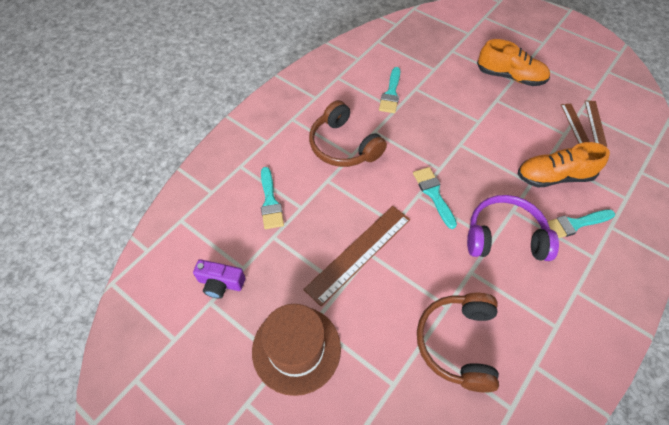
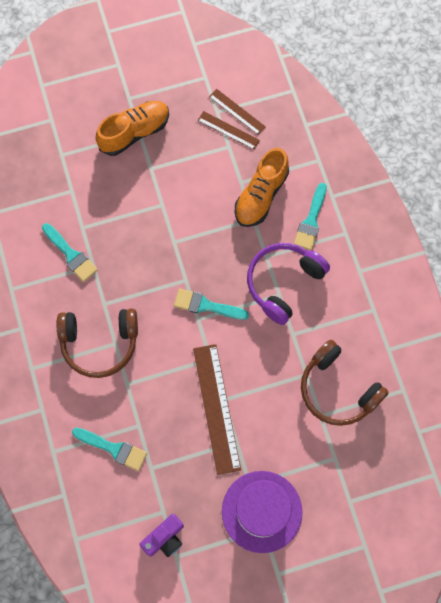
camera: 55 degrees left, 15 degrees up
(296, 349) = (261, 511): brown hat -> purple hat

